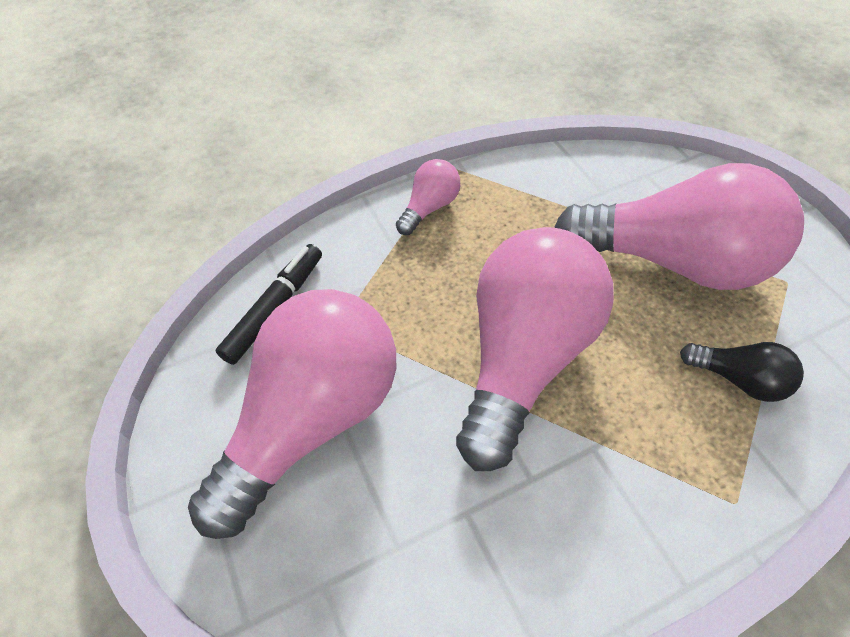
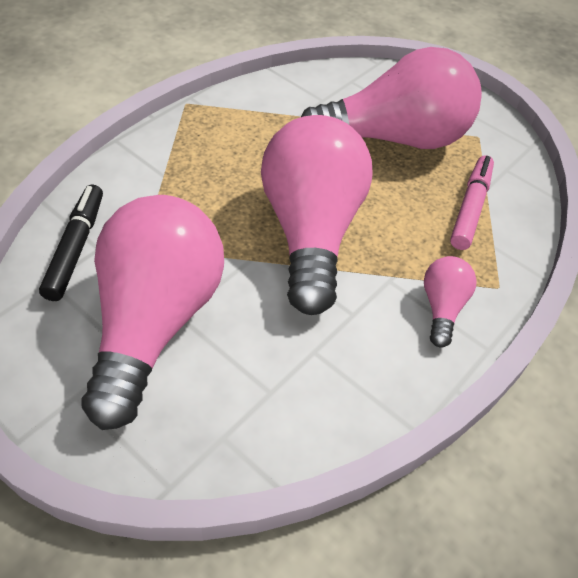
camera: 30 degrees left, 5 degrees down
(429, 207) = (182, 138): pink light bulb -> pink light bulb (442, 307)
(738, 379) = (470, 208): black light bulb -> pink marker

